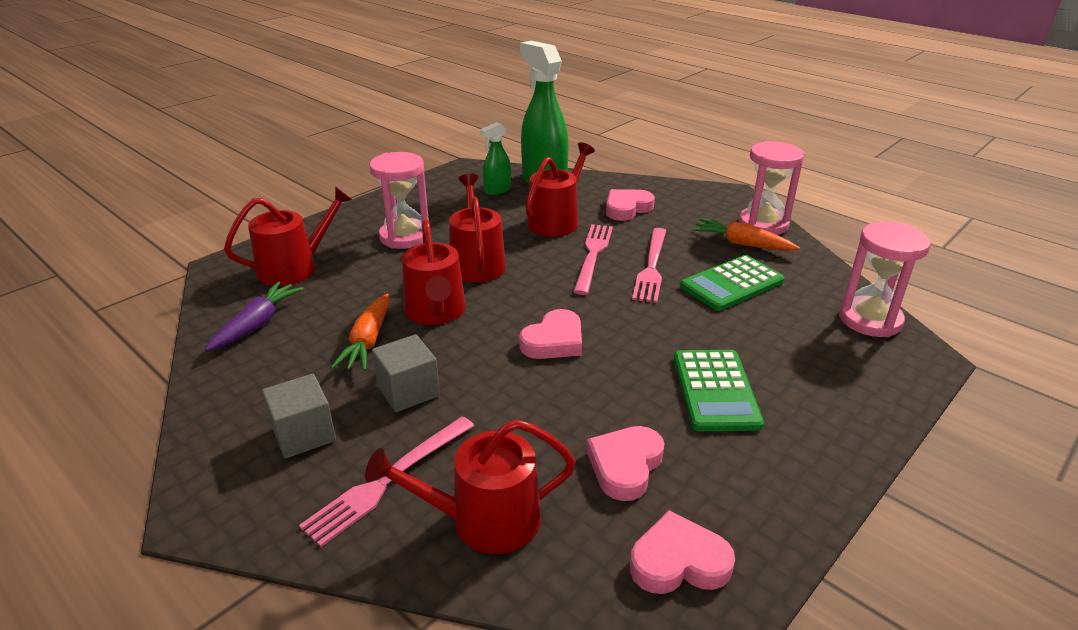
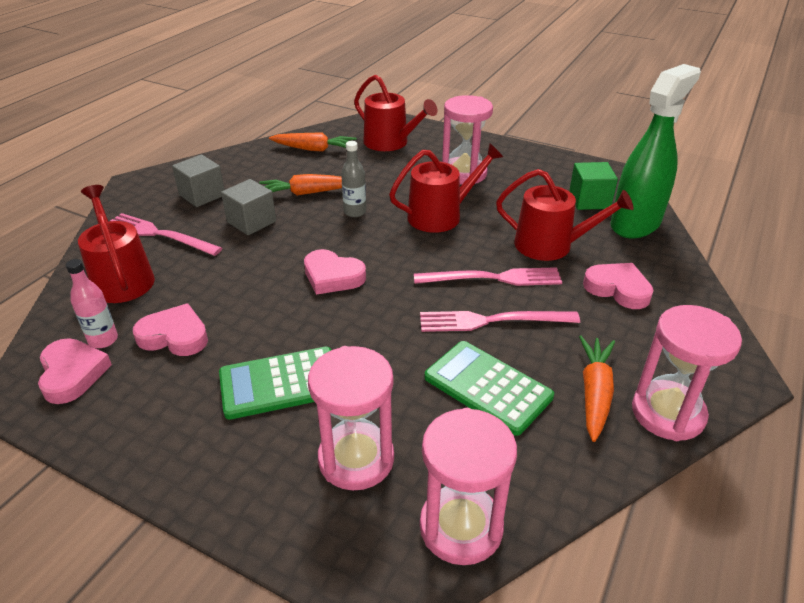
camera: 75 degrees right, 5 degrees up
(257, 324) = (314, 149): purple carrot -> orange carrot
(436, 312) = (355, 212): red watering can -> grey bottle
(497, 190) = (589, 200): green spray bottle -> green cube
(617, 533) = (103, 340): none -> pink bottle
(809, 357) = (356, 459): none -> pink hourglass

